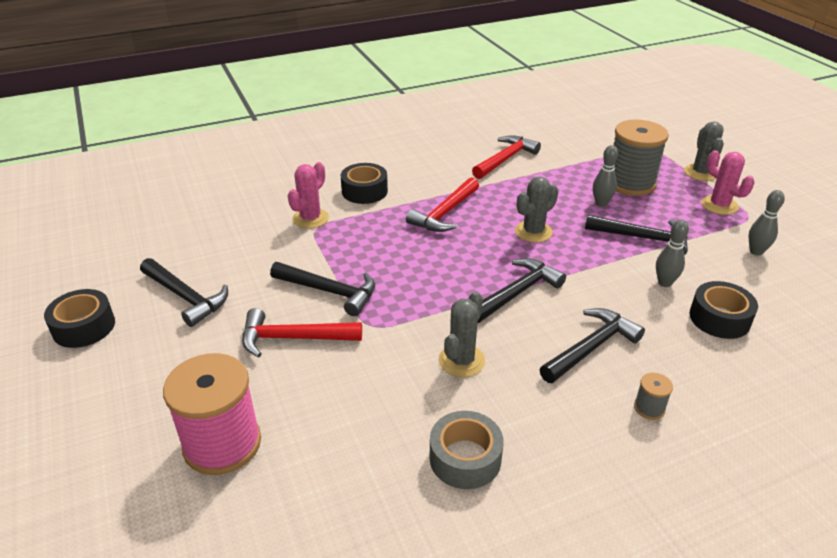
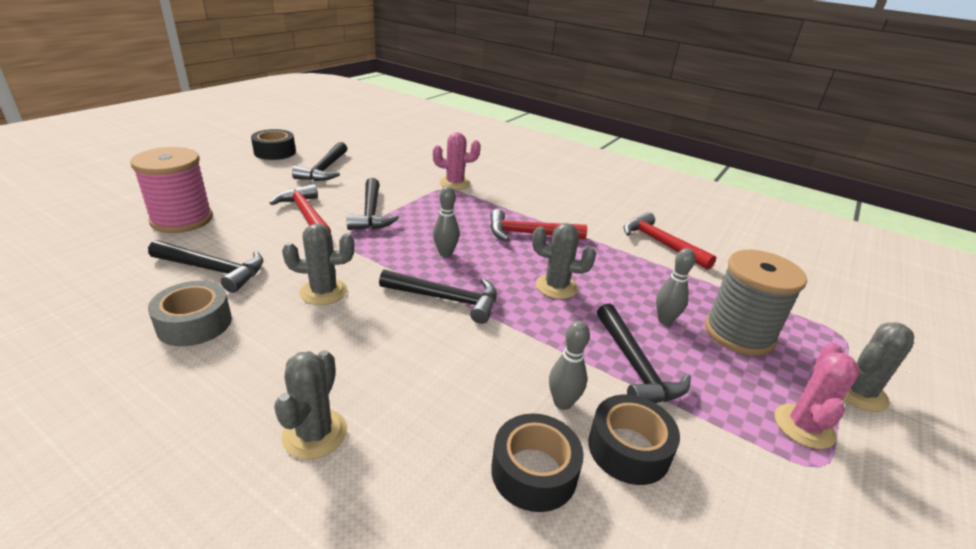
camera: 55 degrees right, 5 degrees down
(364, 191) = (516, 193): black tape -> black tape (628, 449)
(505, 159) = (660, 243): red hammer -> red hammer turned 135 degrees counterclockwise
(591, 348) = (393, 366): black hammer -> black hammer (213, 270)
(649, 408) = (315, 433): grey spool -> grey cactus
(756, 251) = (737, 490): grey bowling pin -> grey bowling pin (445, 253)

